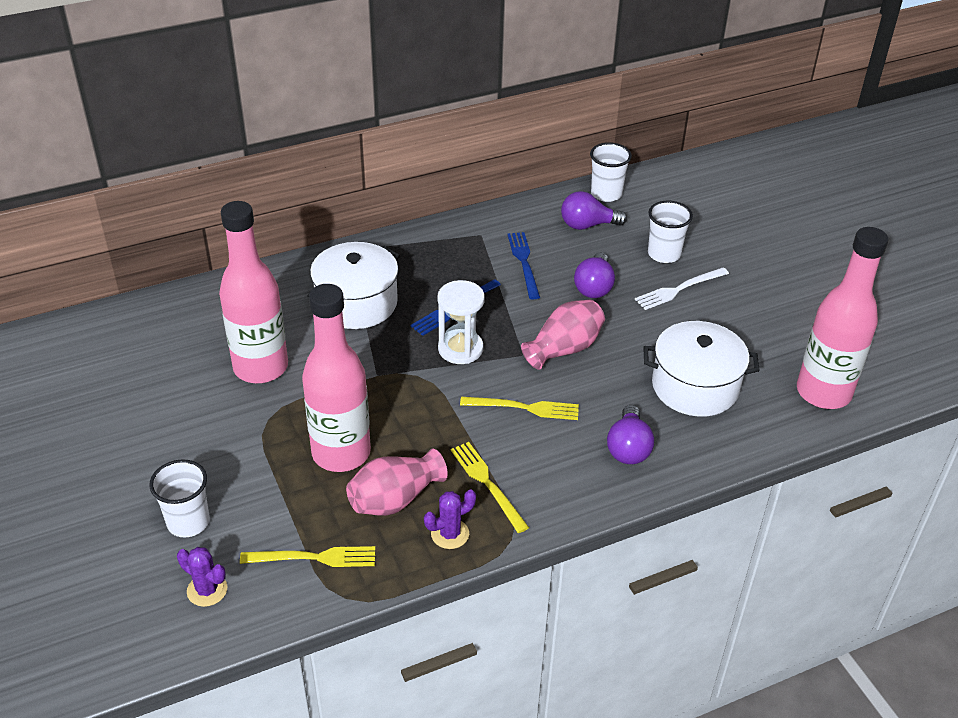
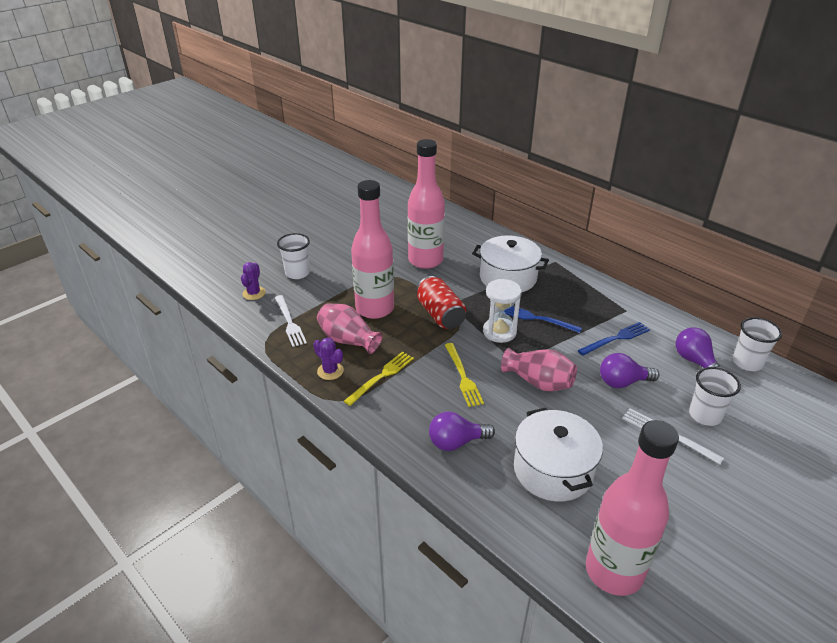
camera: 70 degrees right, 5 degrees down
(313, 558) = (289, 322): yellow fork -> white fork
(394, 391) = (440, 314): none -> red can

